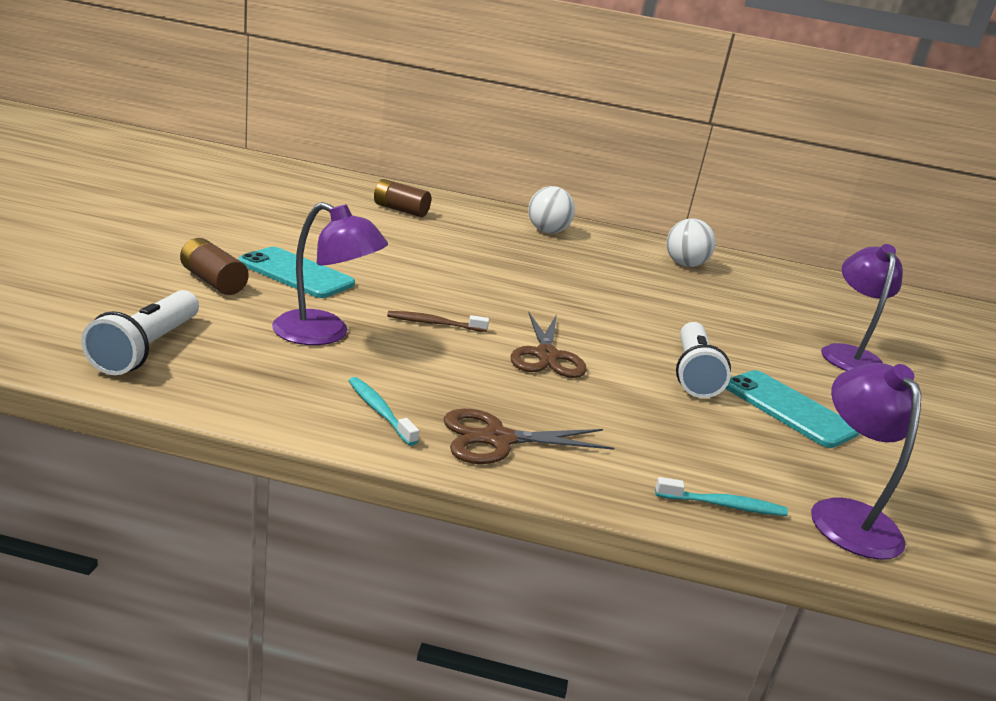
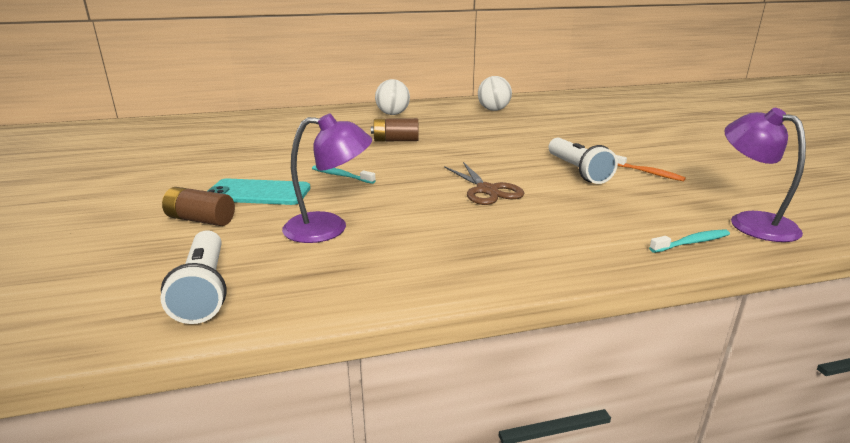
camera: 20 degrees left, 0 degrees up
(379, 411) = (431, 267): turquoise toothbrush -> turquoise toothbrush (341, 176)
(400, 210) = (282, 128): brown battery -> brown battery (395, 140)
(434, 323) = (394, 194): brown toothbrush -> none
(498, 439) = (526, 255): brown scissors -> none
(788, 409) = (648, 173): turquoise phone -> orange toothbrush
(849, 355) = (636, 132): purple lamp -> none

